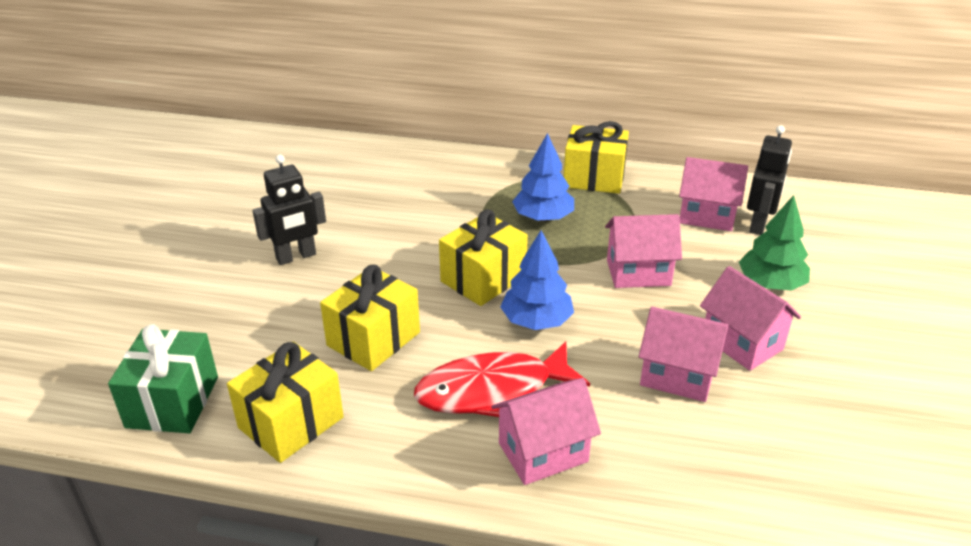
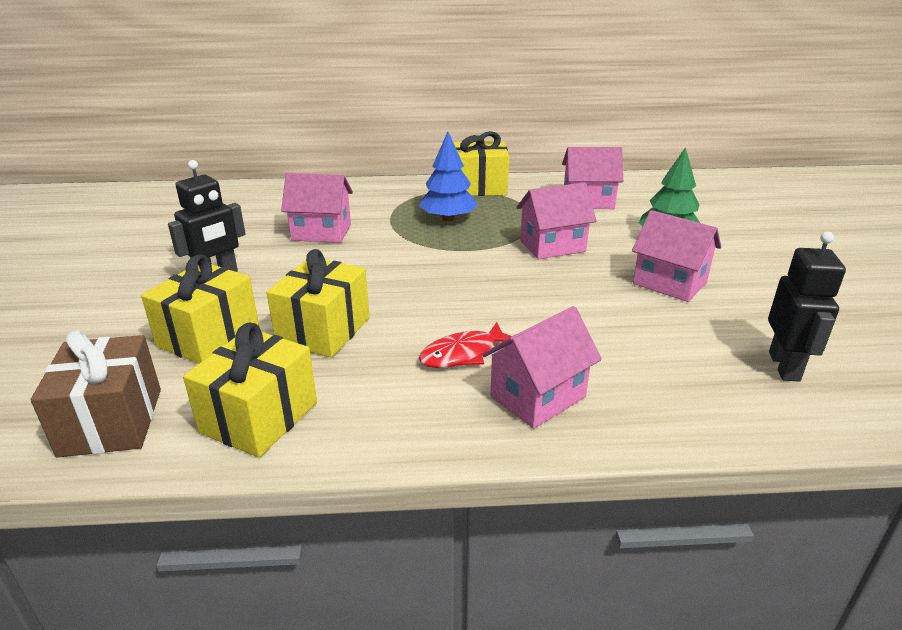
camera: 15 degrees left, 5 degrees down
(173, 402) = (111, 421): green gift -> brown gift
(483, 279) = (413, 269): yellow gift -> yellow gift (209, 336)
(492, 390) = (463, 354): red fish -> red fish, size x0.59
(536, 321) = (479, 293): blue tree -> none
(677, 376) = (629, 315): pink house -> pink house (321, 232)
(759, 225) = (633, 202): black robot -> black robot (784, 366)

